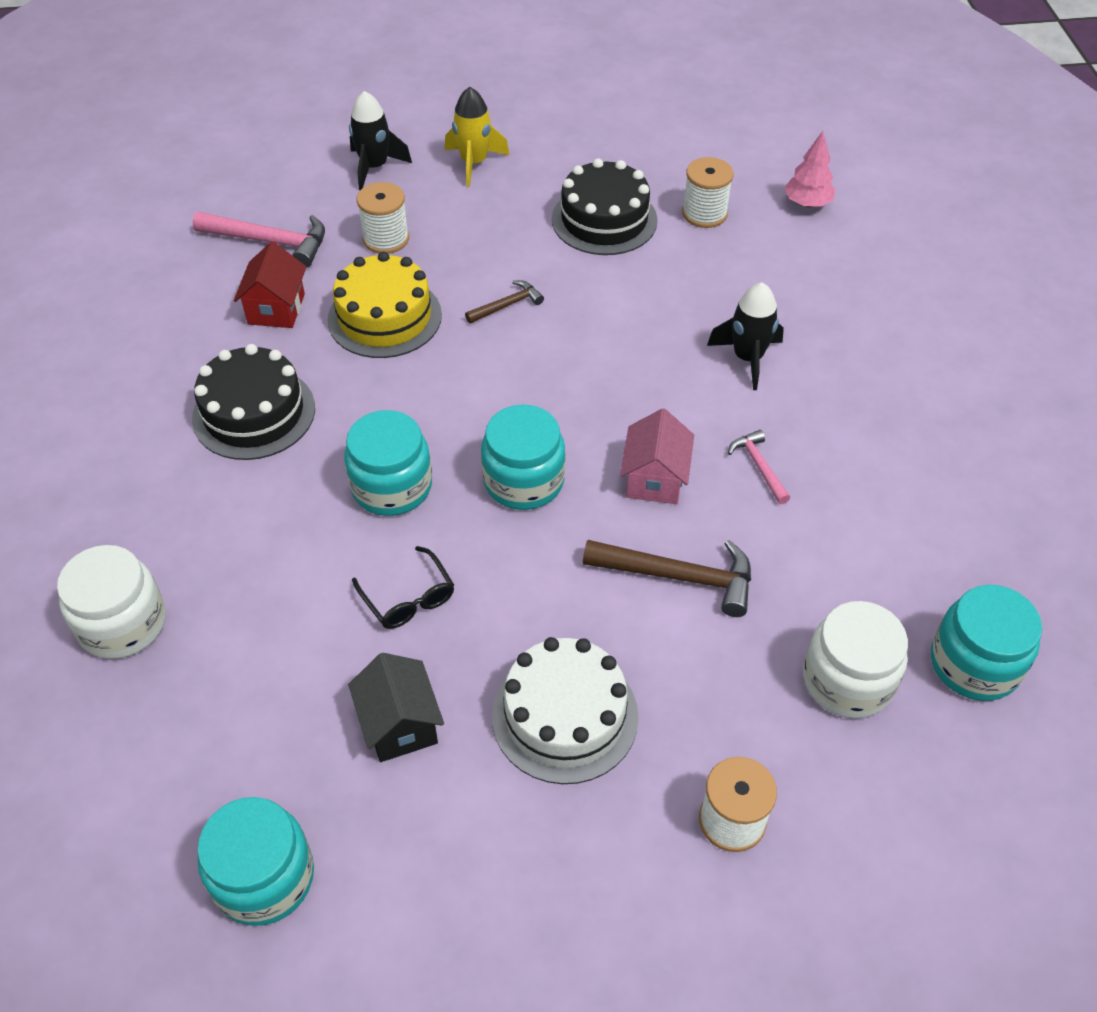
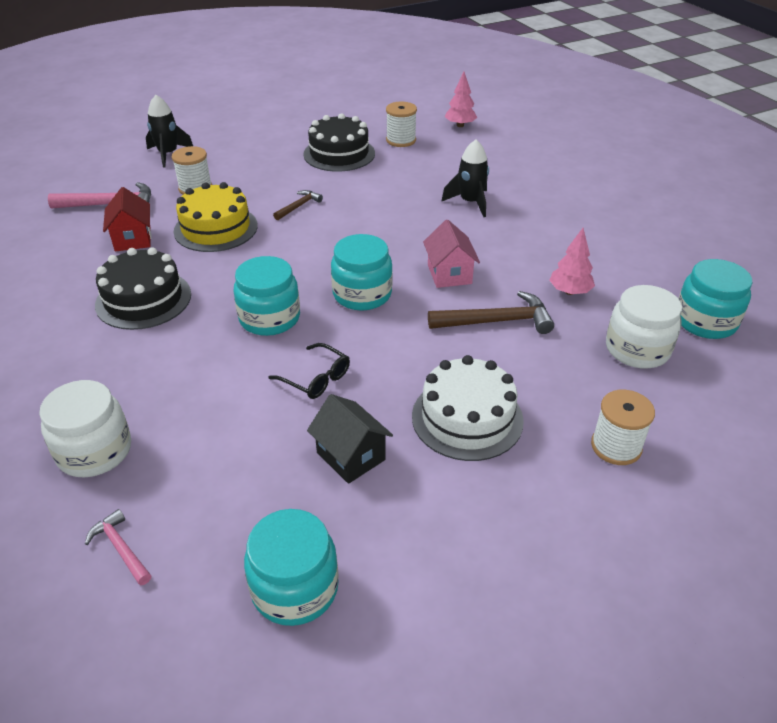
camera: 20 degrees left, 10 degrees down
(474, 163) = (237, 141): yellow rocket -> none
(759, 467) = (511, 253): pink hammer -> pink hammer (121, 548)
(806, 556) = (570, 292): none -> pink tree

